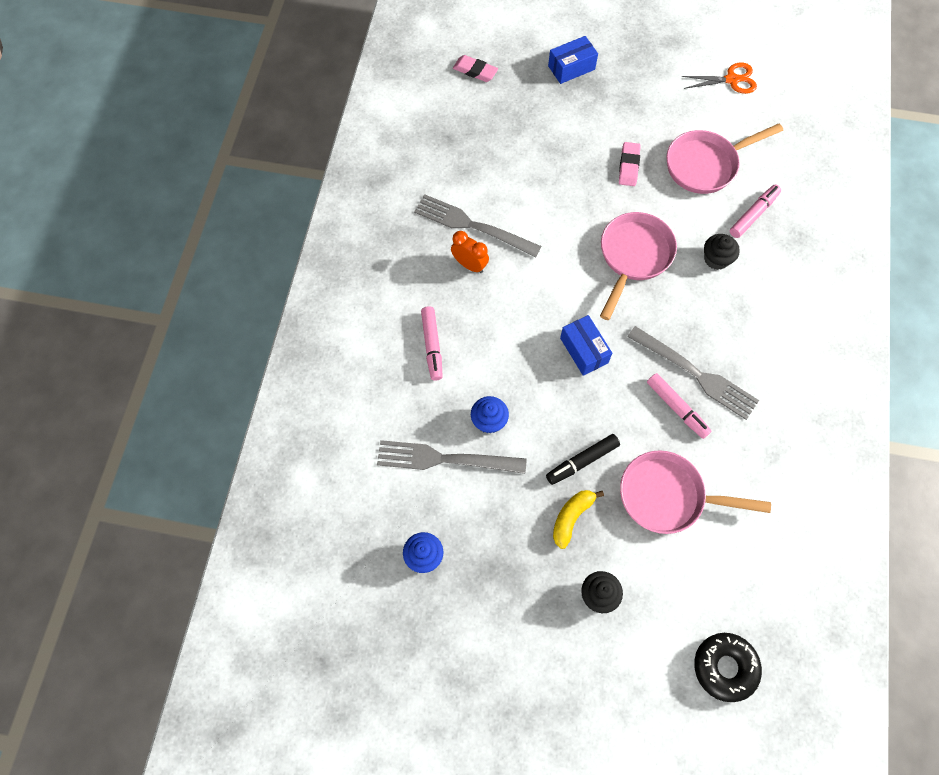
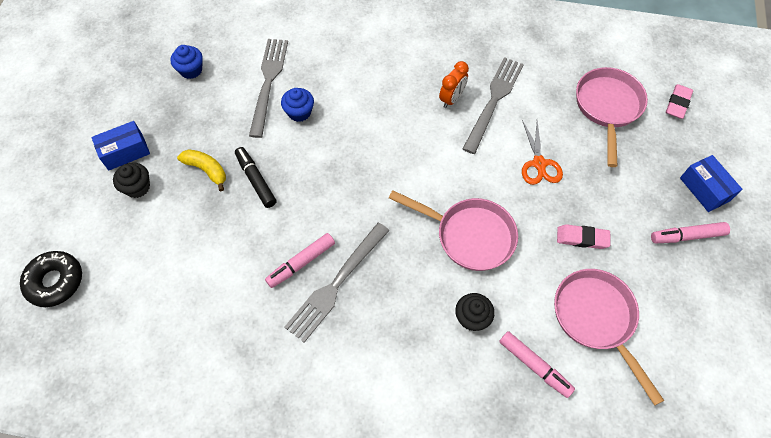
camera: 90 degrees right, 5 degrees down
(432, 346) = (370, 73): pink marker -> pink marker (687, 236)
(584, 350) = (364, 186): blue box -> blue box (125, 152)
(668, 496) = (215, 248): pink pan -> pink pan (607, 108)
(731, 80) = (731, 363): orange scissors -> orange scissors (539, 163)

